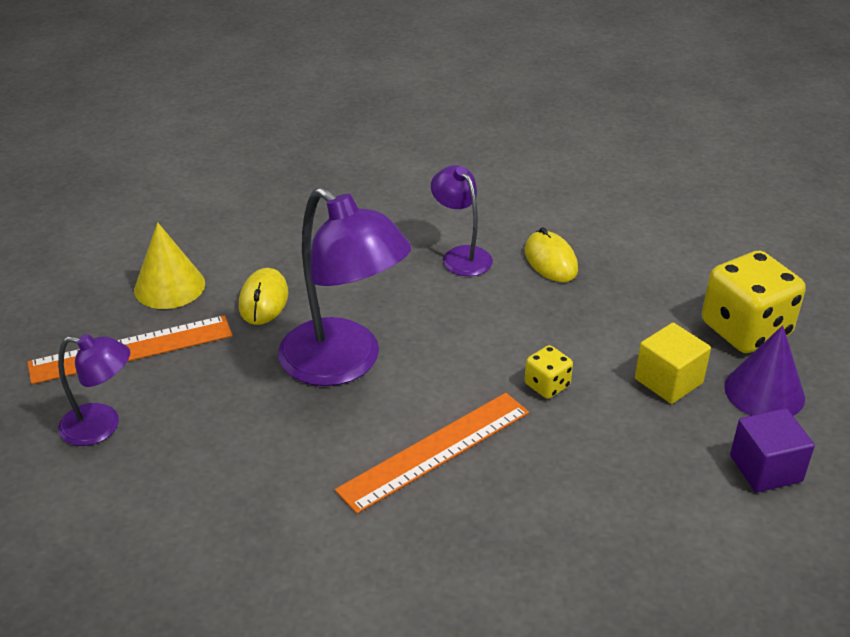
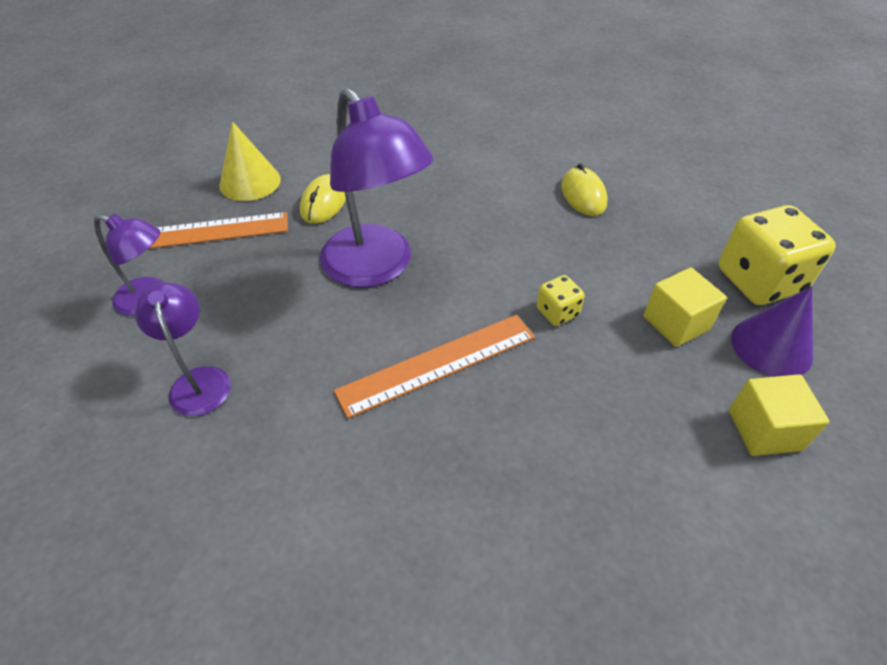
camera: 10 degrees right, 10 degrees up
(461, 255) = (504, 182): purple lamp -> purple lamp (198, 380)
(765, 468) = (764, 430): purple cube -> yellow cube

